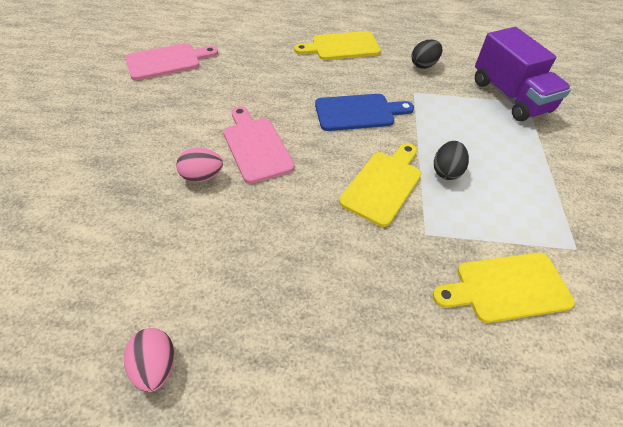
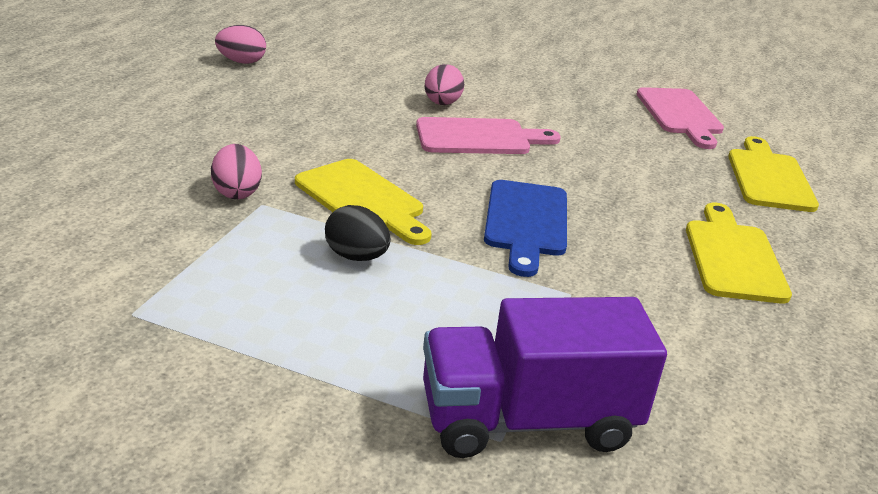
camera: 105 degrees right, 20 degrees down
(422, 254) = (236, 192): none -> pink egg
(423, 65) = (665, 337): black egg -> none
(507, 288) = (140, 230): yellow cutting board -> yellow cutting board (769, 178)

